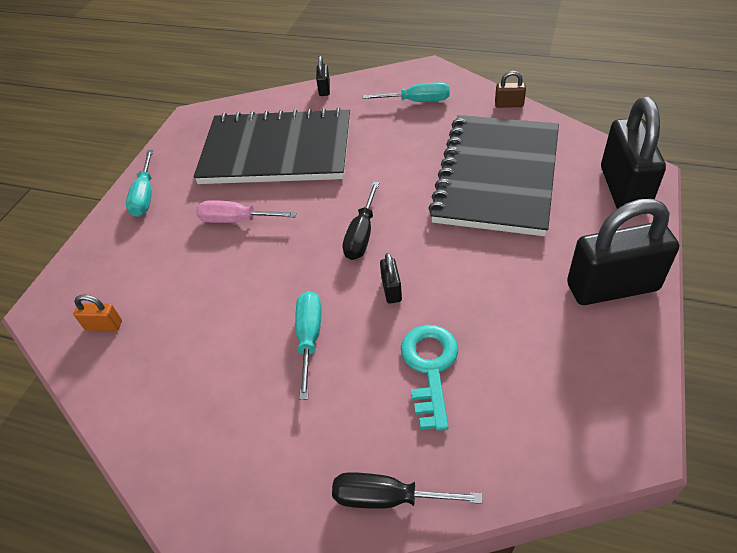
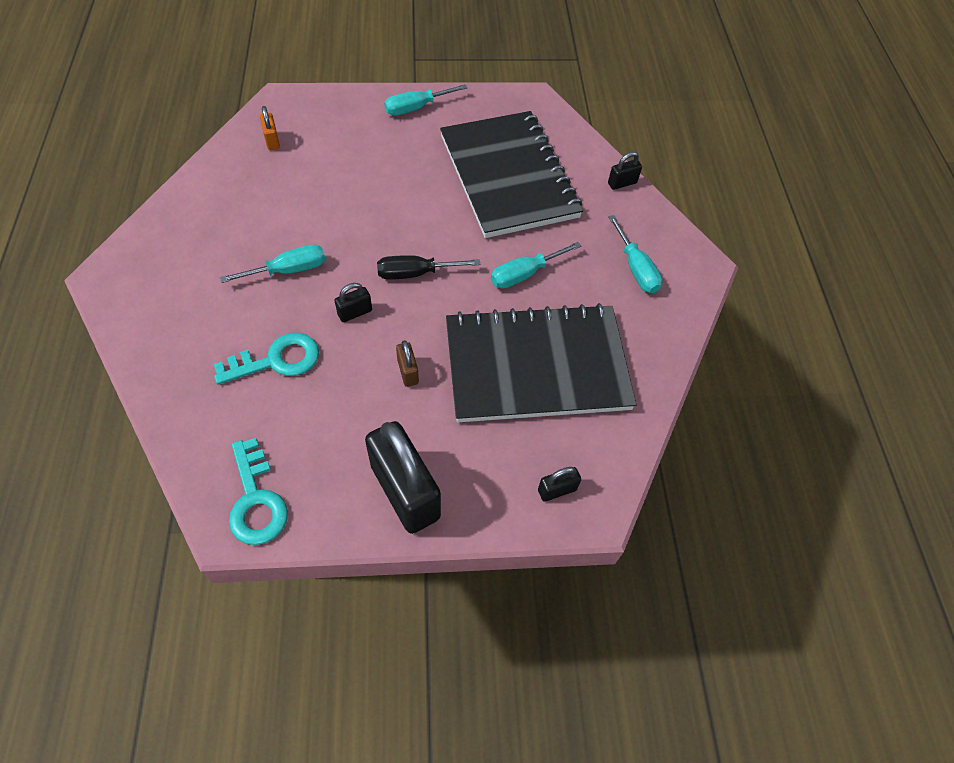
camera: 60 degrees right, 10 degrees up
(236, 220) = (406, 178): pink screwdriver -> none
(387, 498) = (155, 359): black screwdriver -> none
(395, 163) = (524, 274): none -> turquoise screwdriver
(509, 104) = (667, 356): brown padlock -> brown padlock (408, 372)
(606, 412) = (256, 500): none -> turquoise key
(623, 189) = (557, 490): black padlock -> black padlock, size x0.43

